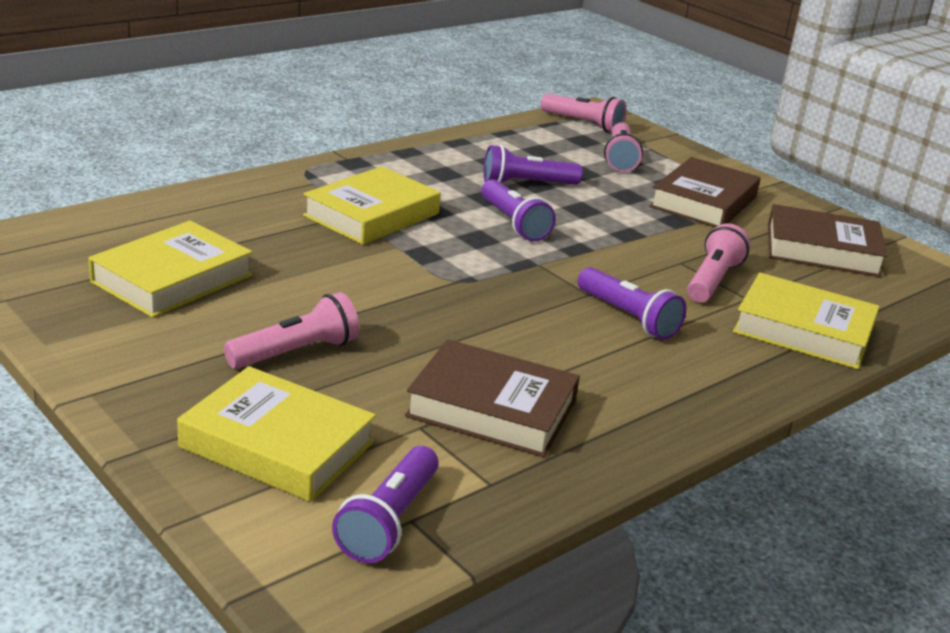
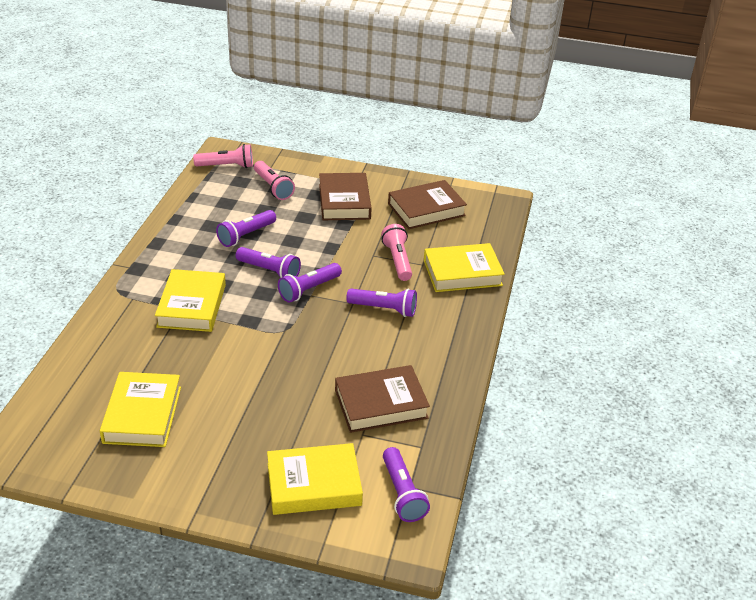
camera: 35 degrees left, 10 degrees up
(296, 352) = (260, 425): pink flashlight -> none
(543, 258) = (309, 289): none -> purple flashlight

